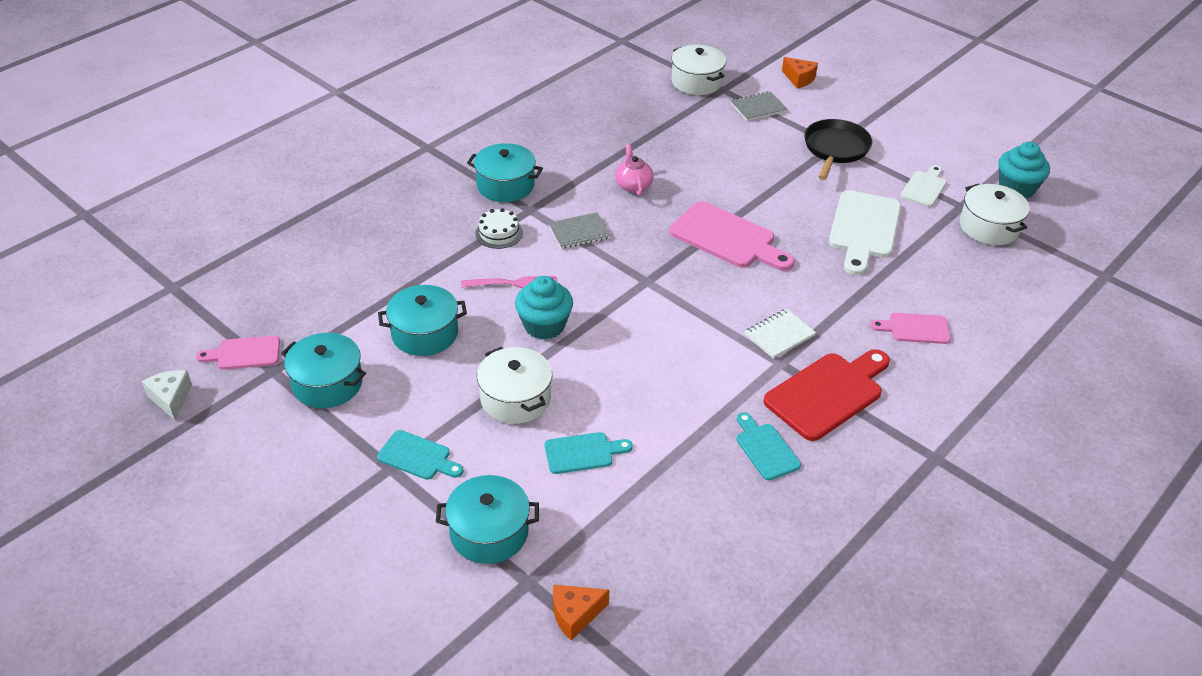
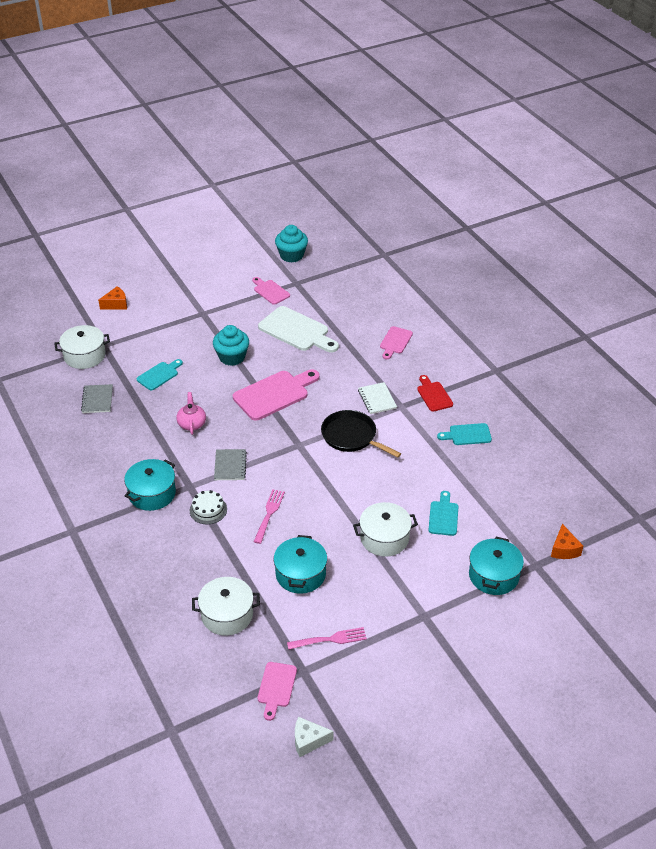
camera: 70 degrees left, 0 degrees up
(327, 384) = (330, 639): turquoise pot -> pink fork
(417, 457) = (419, 600): turquoise cutting board -> turquoise cutting board (159, 375)
(544, 325) = (320, 507): turquoise cupcake -> turquoise cupcake (232, 357)
(633, 185) = (192, 424): pink teapot -> pink teapot turned 75 degrees clockwise
(758, 108) = (138, 335): grey notebook -> grey notebook (97, 400)
(828, 394) = (434, 395): red cutting board -> red cutting board, size x0.56
(835, 149) = (208, 315): black pan -> black pan (351, 436)
(924, 187) = (270, 291): white cutting board -> pink cutting board
(989, 227) = (321, 280): white pot -> white pot (227, 615)

